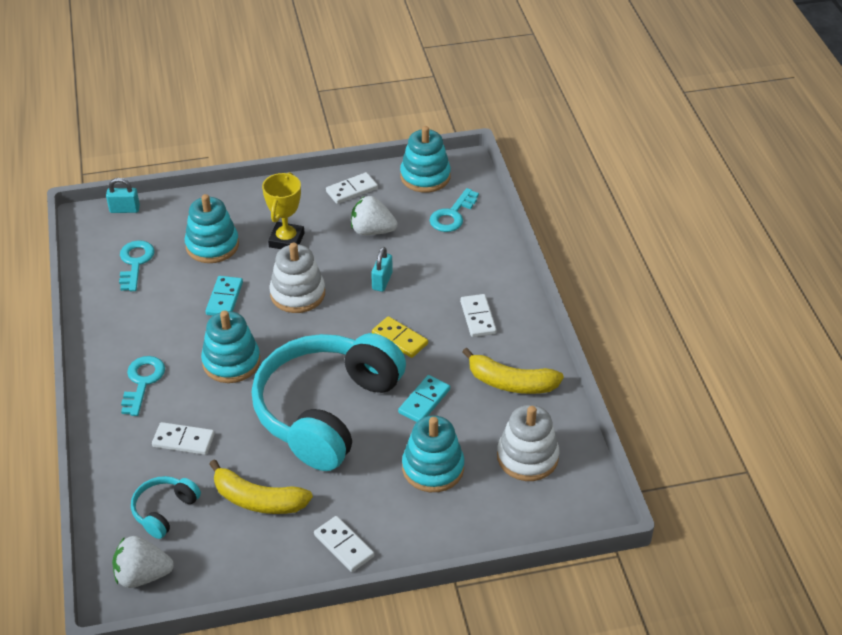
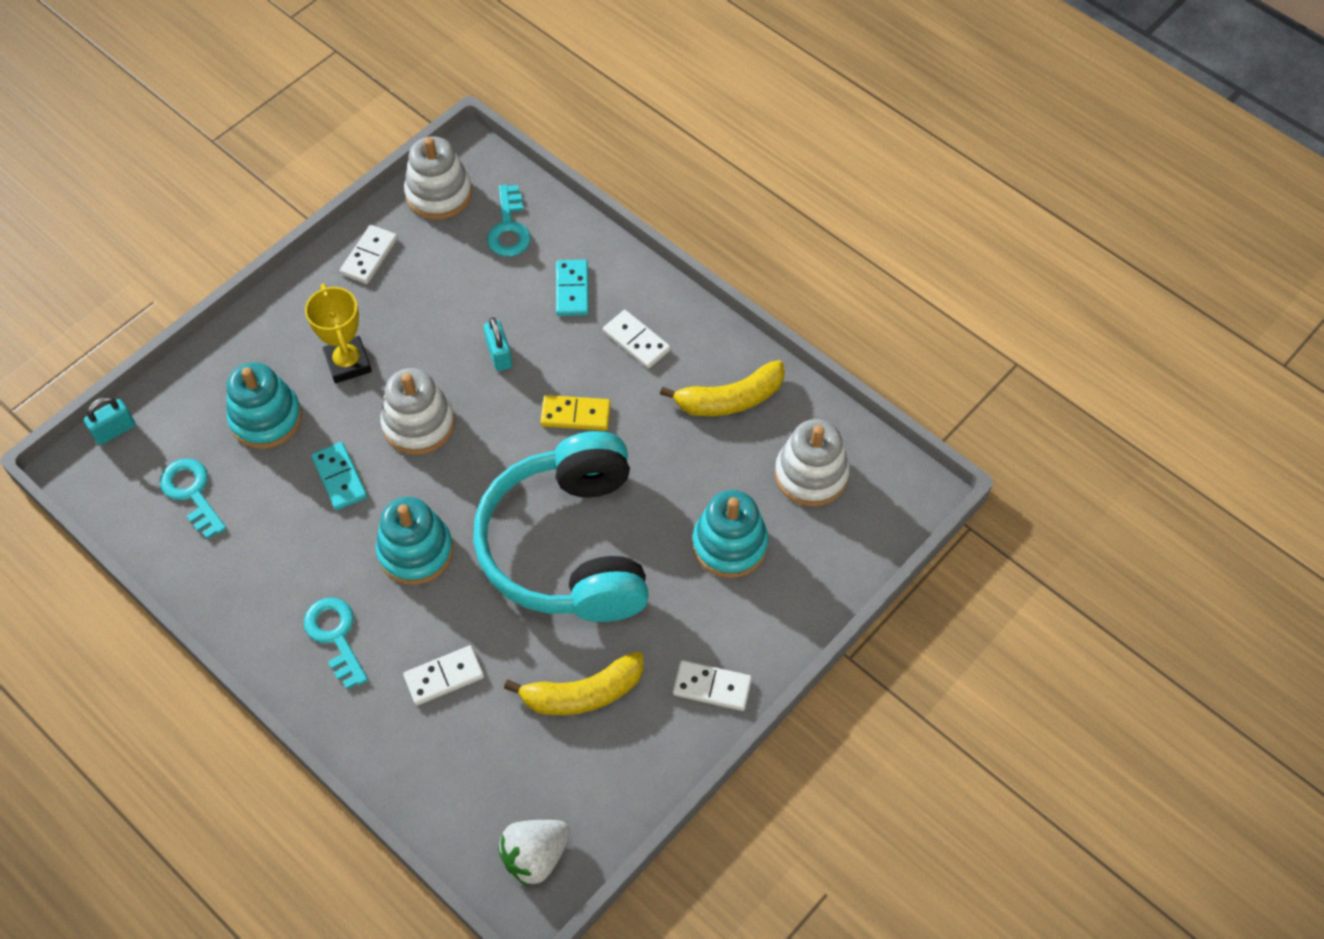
camera: 35 degrees left, 15 degrees up
(164, 511) = (494, 770): turquoise headphones -> none
(372, 231) = (436, 297): white strawberry -> none
(424, 401) = (660, 473): turquoise domino -> turquoise domino (572, 290)
(425, 176) = (439, 194): turquoise stacking toy -> white stacking toy

